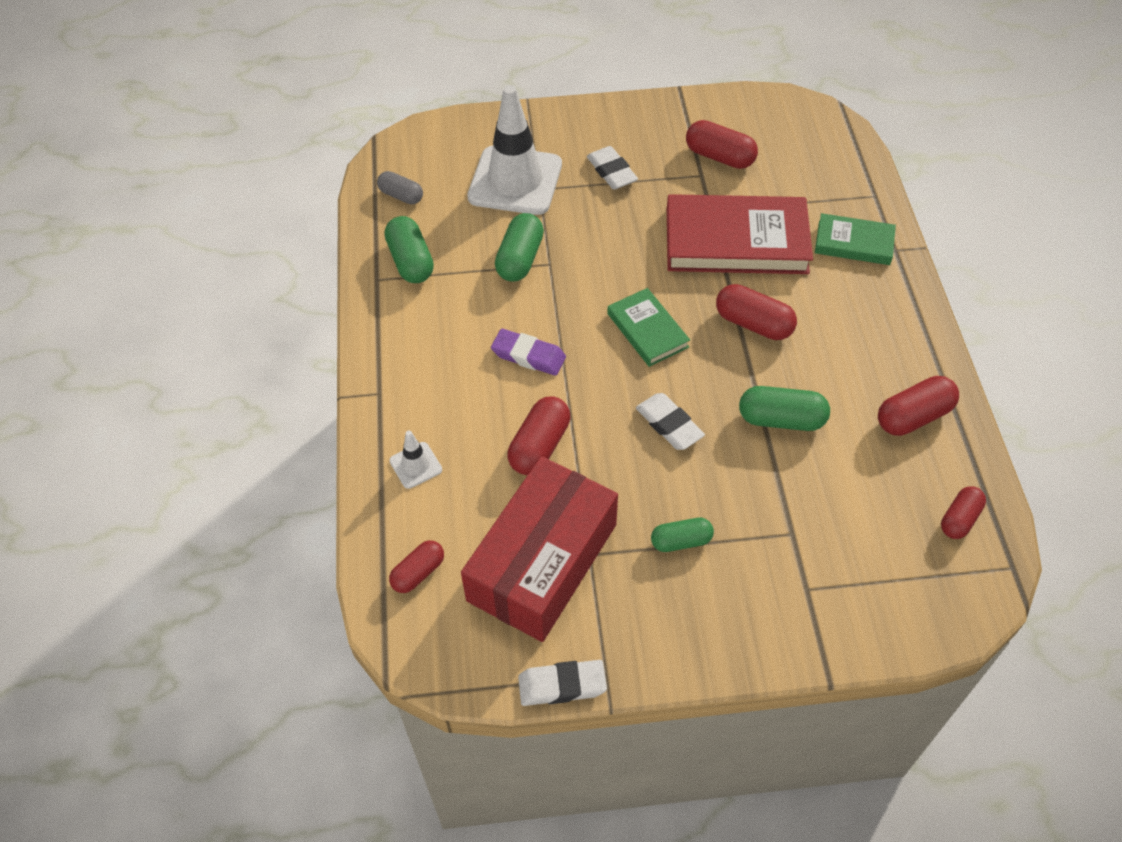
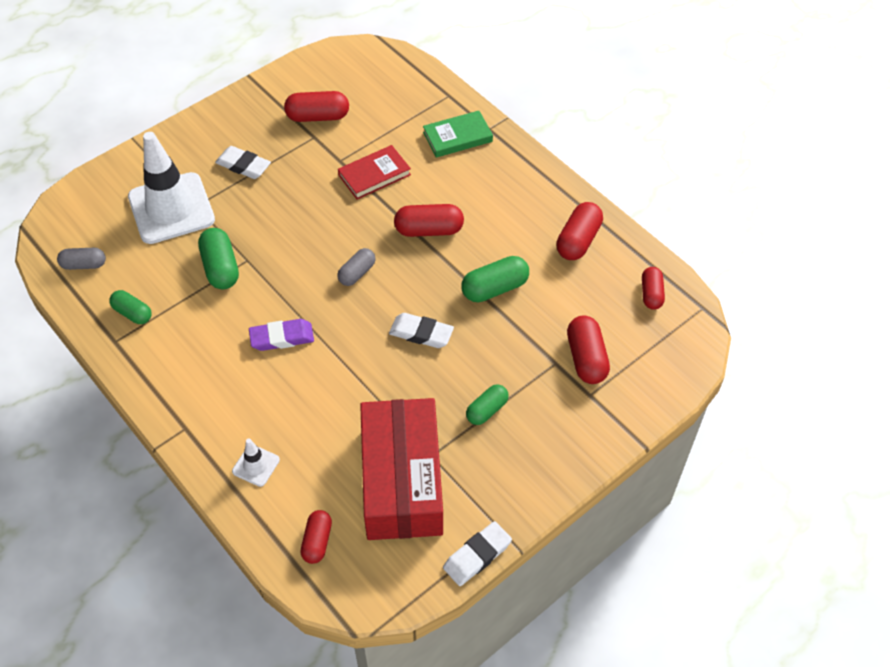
camera: 35 degrees left, 0 degrees up
(410, 261) = (132, 313): green capsule -> green capsule, size x0.66
(539, 446) = (339, 399): red capsule -> red capsule (586, 358)
(647, 330) = (357, 273): green book -> grey capsule
(736, 241) = (374, 175): red book -> red book, size x0.53

